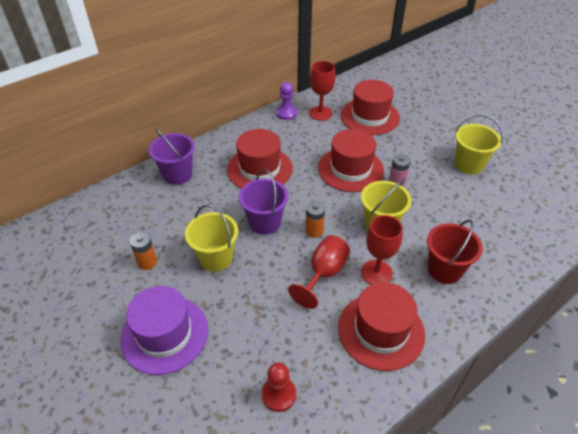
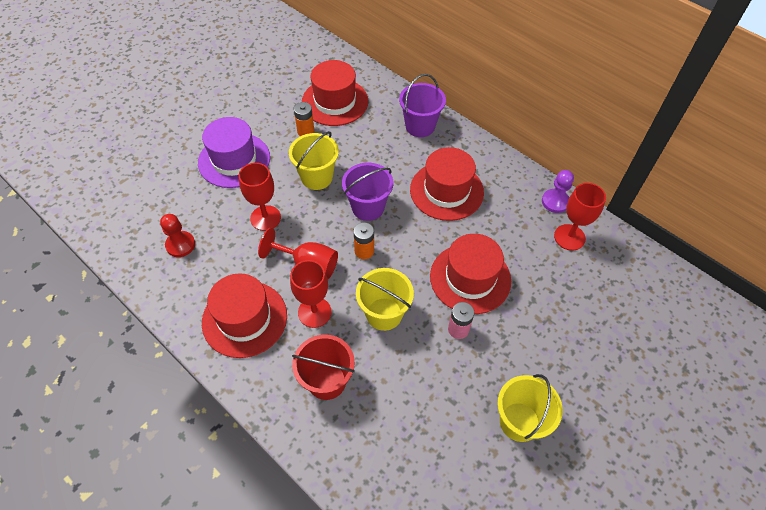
camera: 80 degrees right, 10 degrees up
(258, 306) = (265, 218): none -> red goblet
(370, 116) = (584, 294): red hat -> red hat (335, 102)

